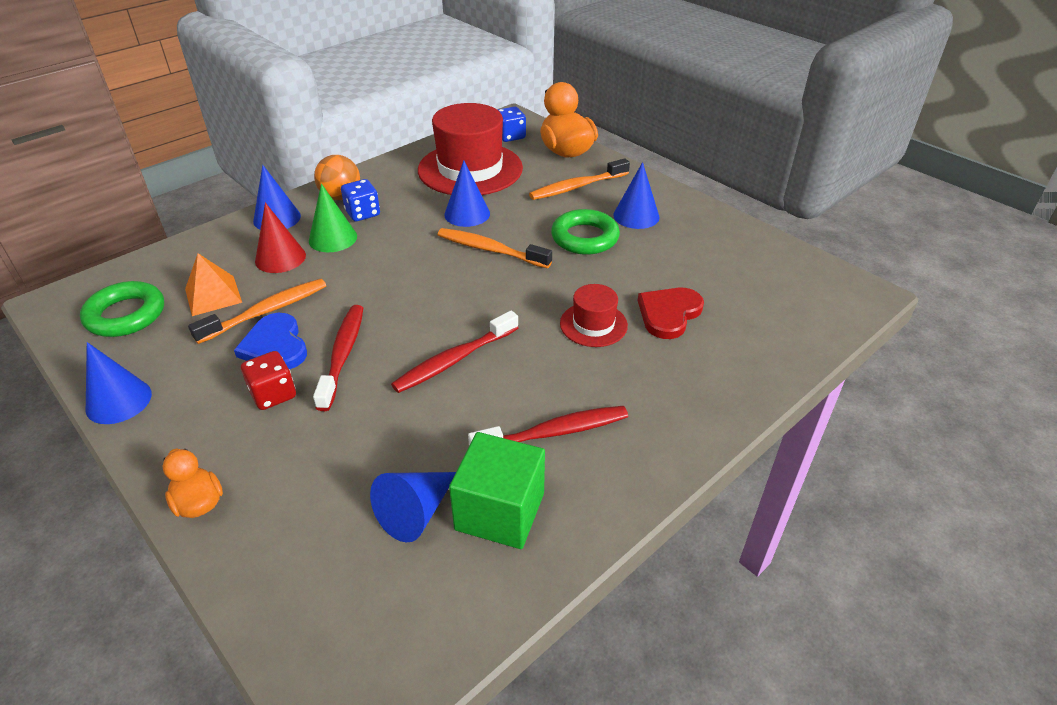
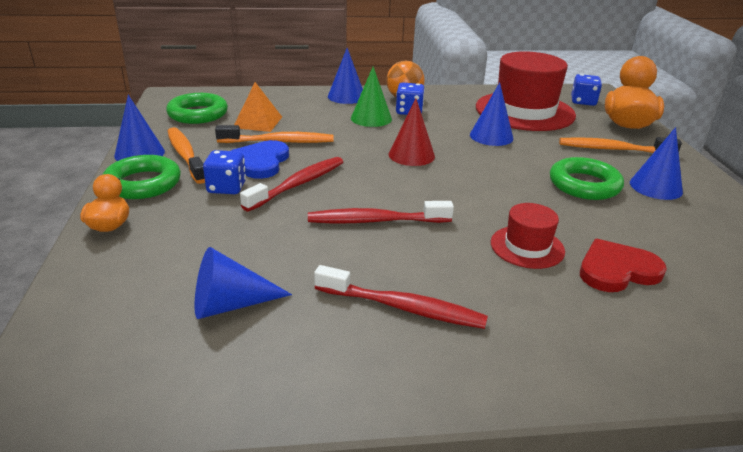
camera: 35 degrees right, 10 degrees down
(172, 436) = (143, 183): none -> green ring
(273, 394) = (226, 187): red dice -> blue dice
(280, 258) = (323, 117): red cone -> red cone (411, 155)
(490, 250) = (486, 164): orange toothbrush -> orange toothbrush (185, 155)
(500, 511) = (292, 339): green cube -> none

